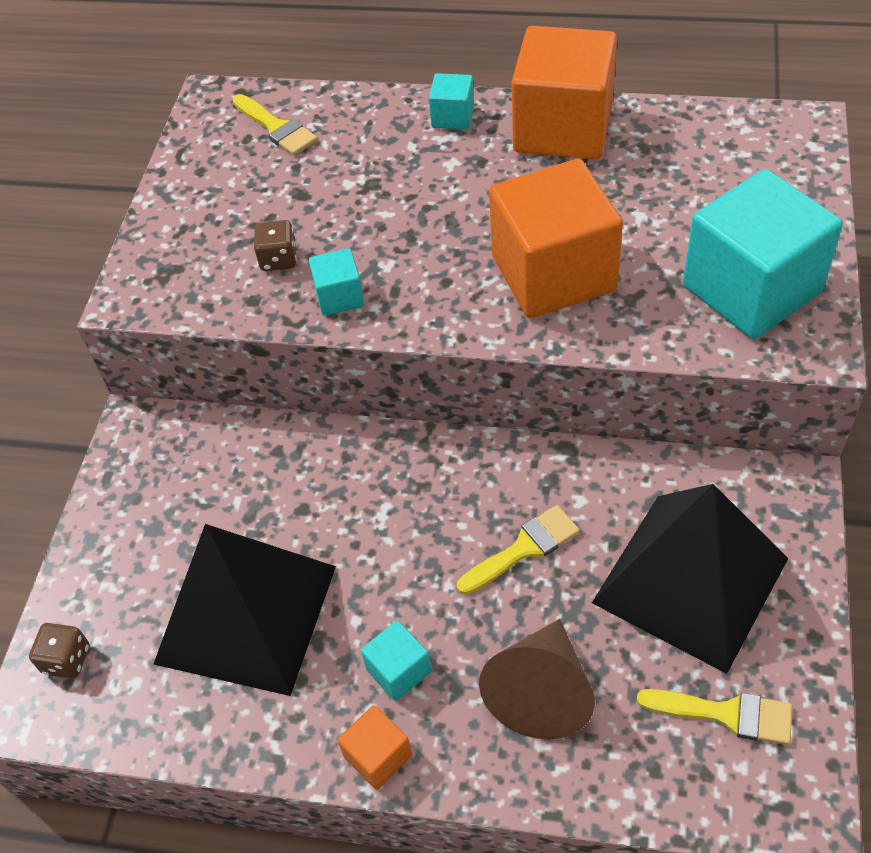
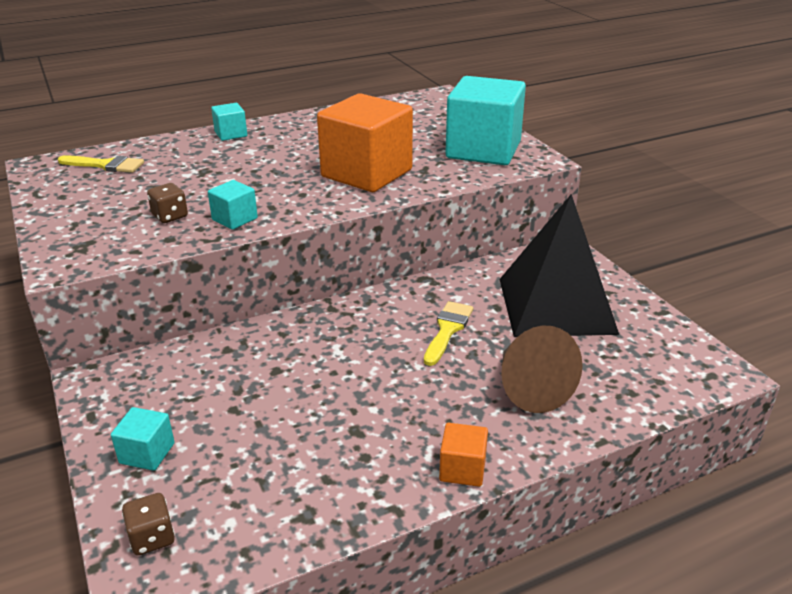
camera: 40 degrees left, 20 degrees down
(246, 614) = (287, 441): black pyramid -> none
(398, 670) = (430, 420): turquoise cube -> turquoise cube (147, 453)
(563, 128) = (307, 123): orange cube -> none
(726, 714) = (639, 351): yellow brush -> none

